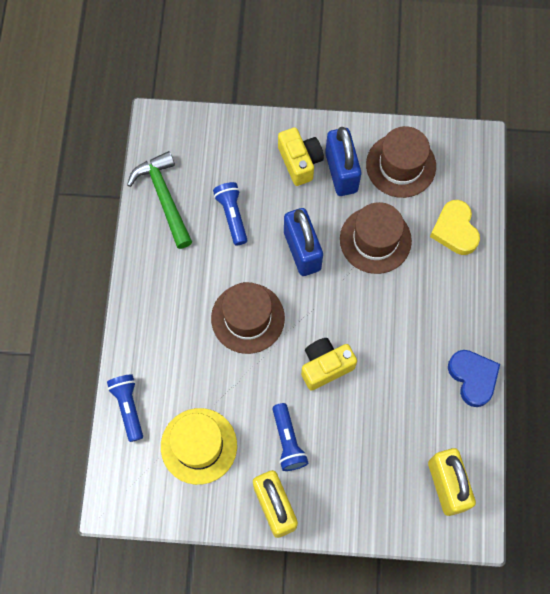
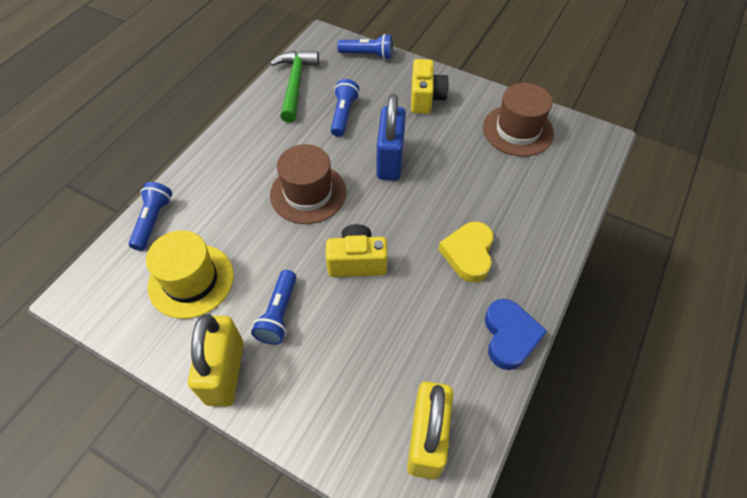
camera: 25 degrees right, 15 degrees down
(216, 128) = (368, 55): none -> blue flashlight
(341, 172) = (459, 117): blue padlock -> none
(375, 240) = (464, 177): brown hat -> none
(455, 230) = (548, 197): yellow heart -> yellow heart (468, 254)

